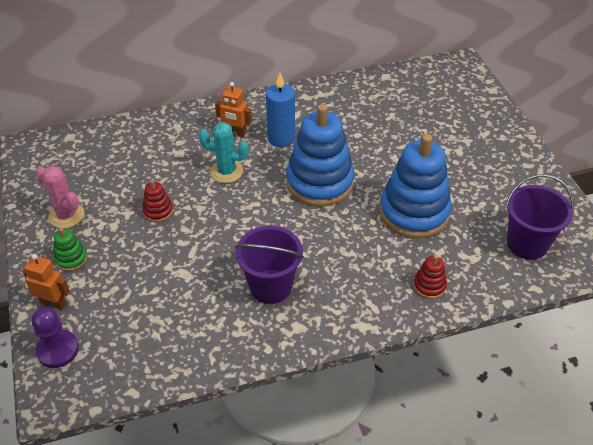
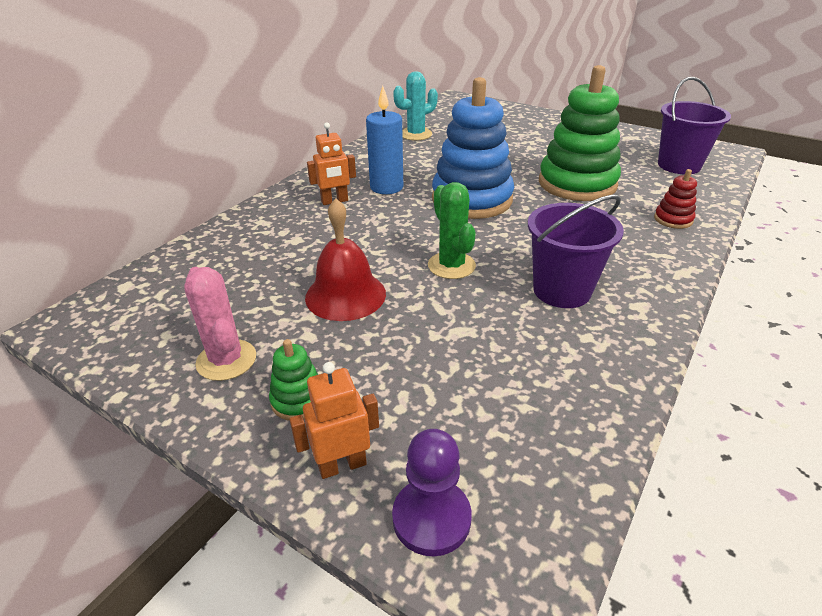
camera: 40 degrees left, 10 degrees down
(66, 215) = (226, 360): pink cactus -> pink cactus turned 60 degrees clockwise
(158, 211) = (345, 295): red stacking toy -> red bell
(226, 171) = (371, 230): turquoise cactus -> turquoise cactus (416, 134)
(235, 228) = (451, 265): none -> green cactus
(414, 212) = (577, 183): blue stacking toy -> green stacking toy

